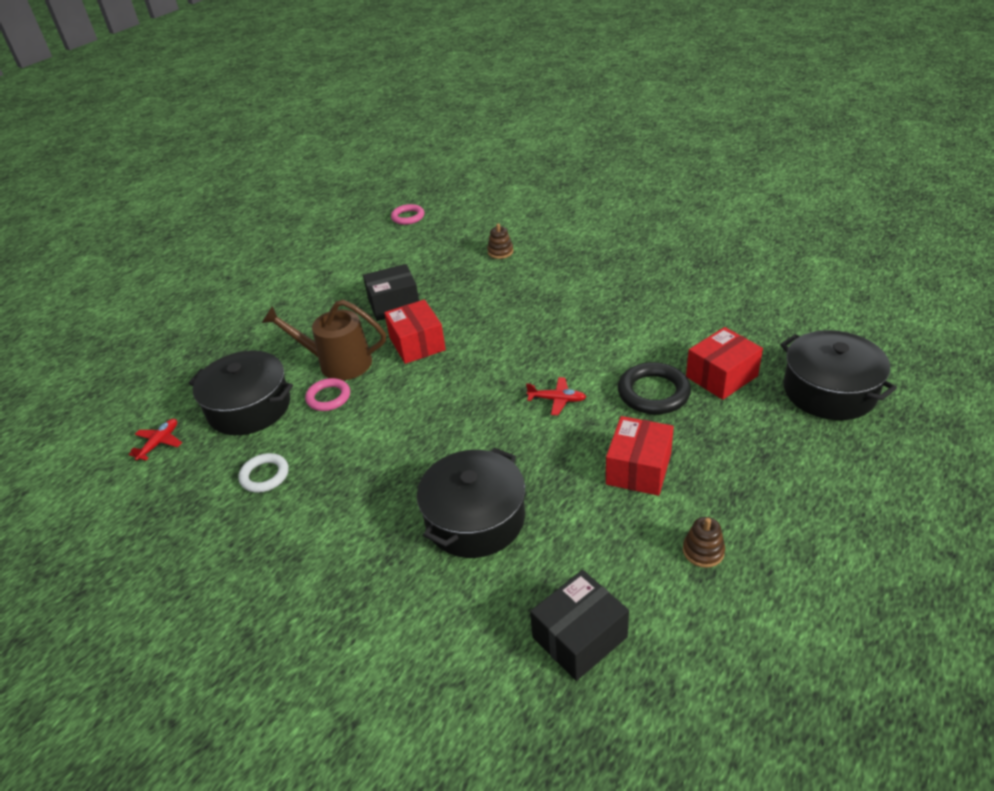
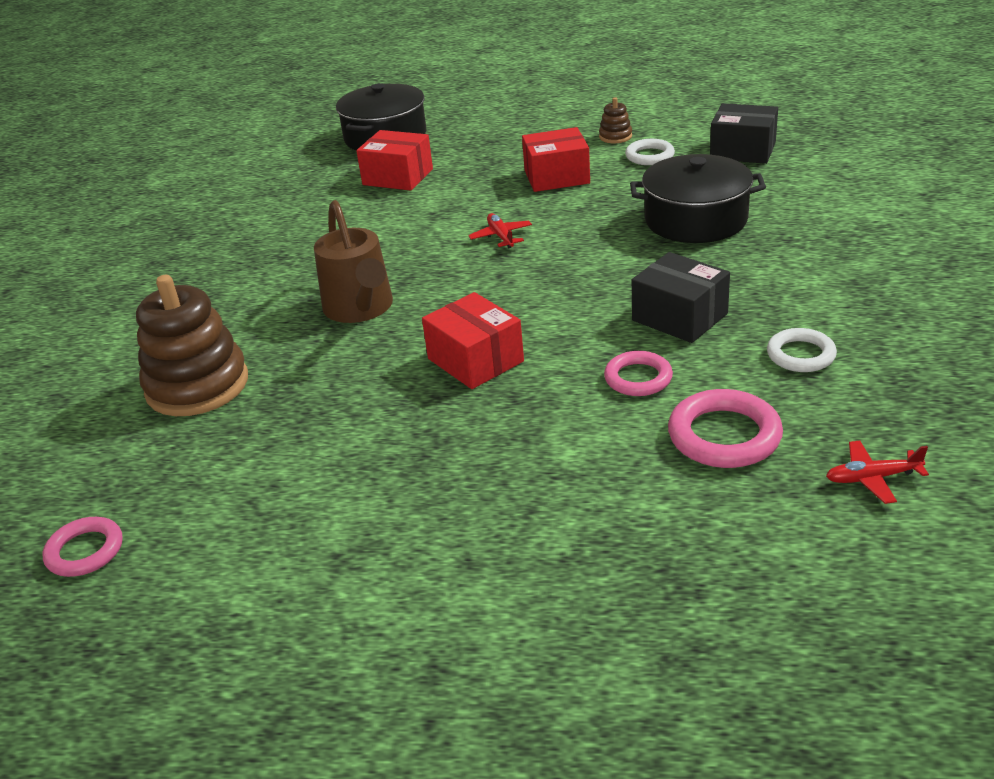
camera: 120 degrees left, 5 degrees down
(249, 407) = (724, 436): black pot -> pink ring
(338, 363) = (568, 406): brown watering can -> brown watering can (360, 308)
(394, 304) = (396, 424): black box -> black box (679, 317)
(417, 344) = (475, 360): red box -> red box turned 75 degrees counterclockwise
(500, 252) = (197, 385): brown stacking toy -> brown stacking toy, size x2.27
(630, 554) = (649, 156): none -> white ring
(653, 393) = (448, 197): black ring -> none

